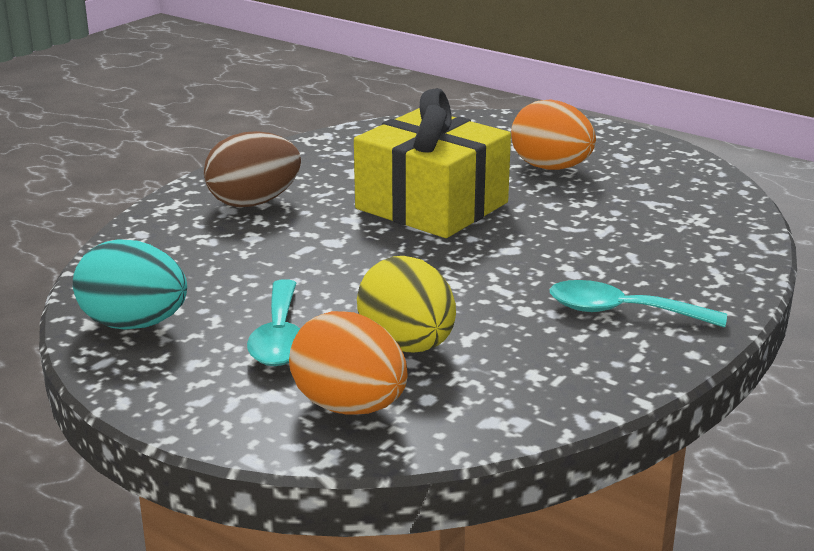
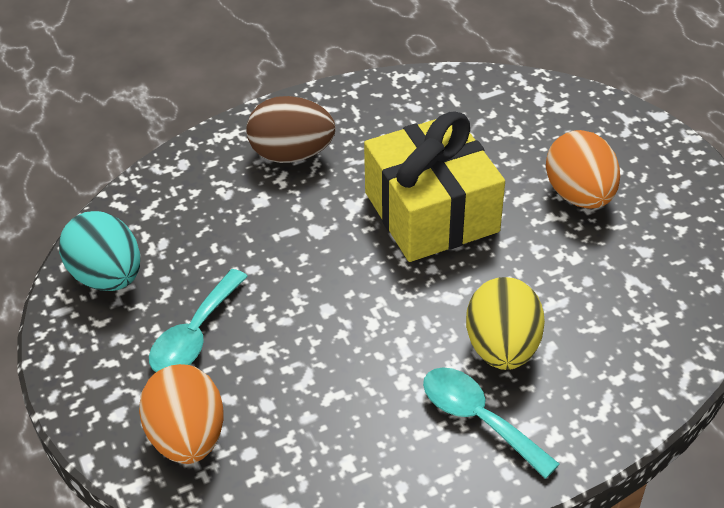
camera: 30 degrees right, 20 degrees up
(407, 346) = (278, 386): yellow egg -> yellow egg (502, 347)

